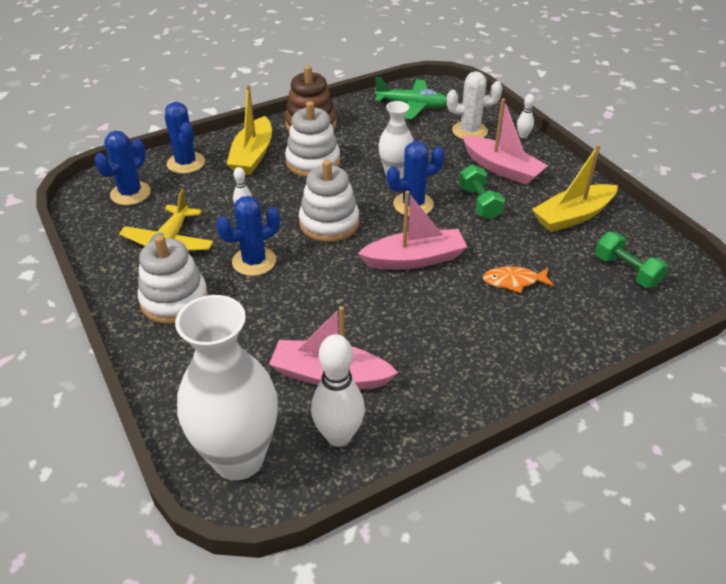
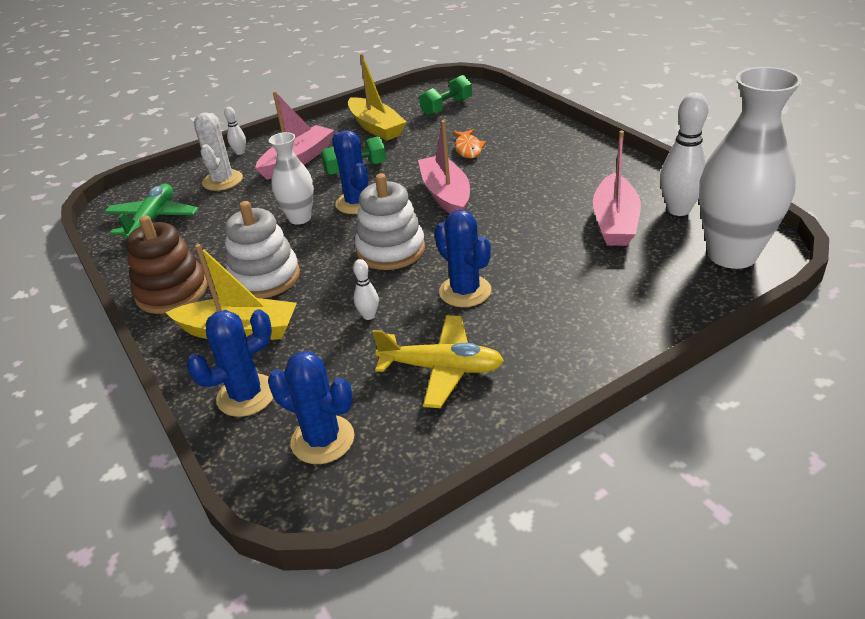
camera: 90 degrees left, 5 degrees down
(174, 300) = (545, 339): white stacking toy -> none

